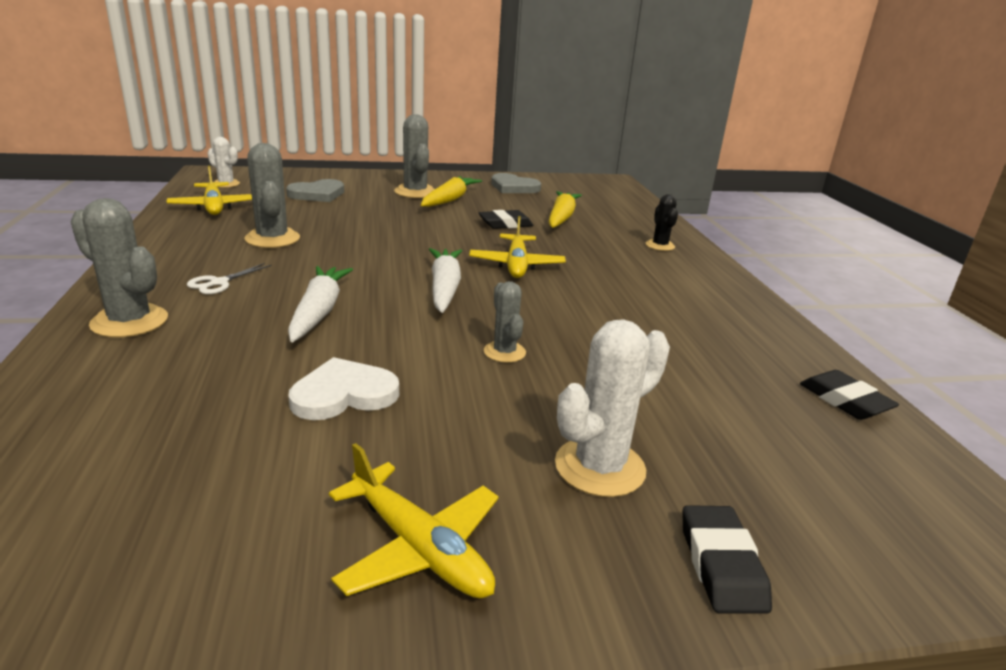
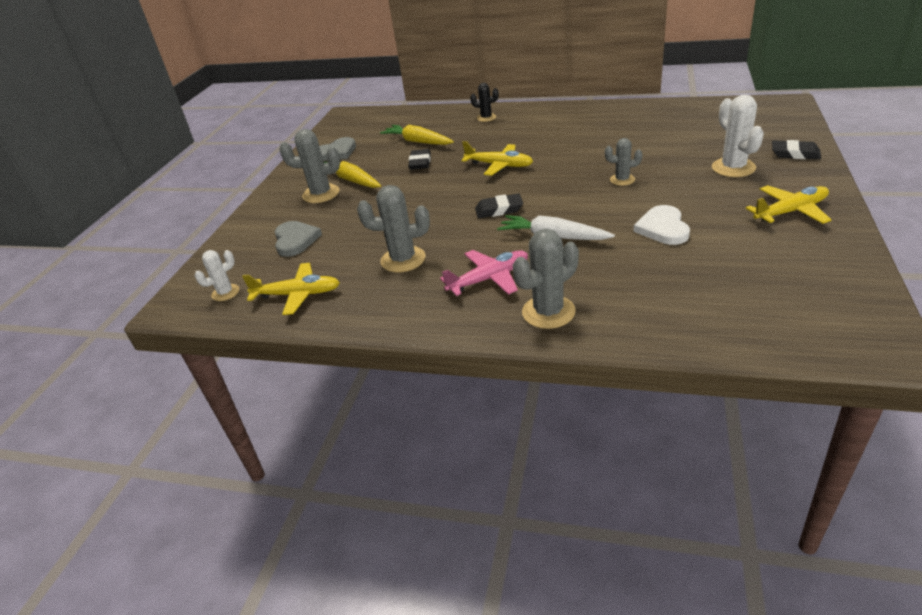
camera: 60 degrees left, 10 degrees up
(219, 283) = (489, 279): white scissors -> pink plane
(444, 288) = (529, 192): white carrot -> none
(844, 400) = (682, 108): black eraser -> black eraser (499, 210)

